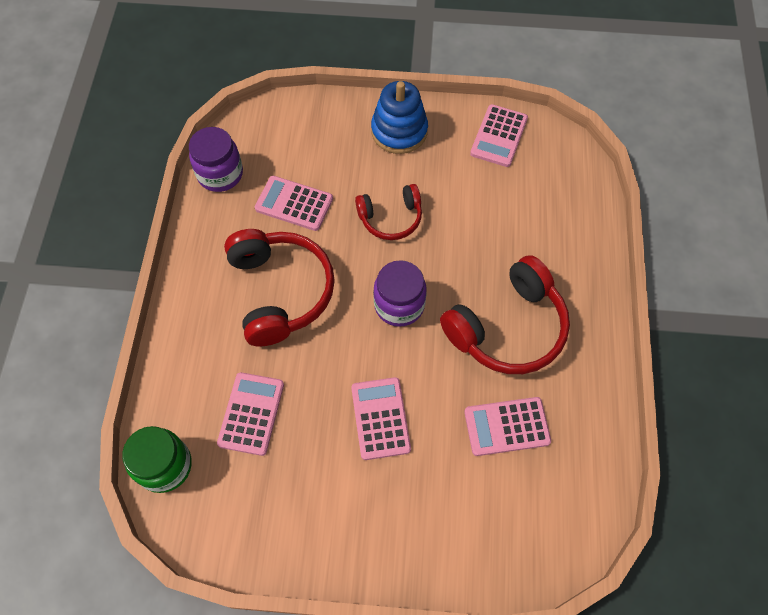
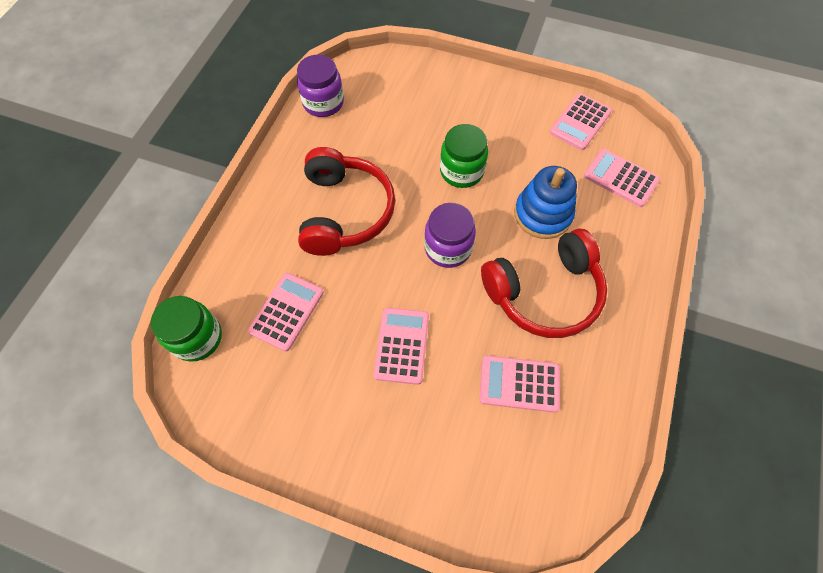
camera: 15 degrees right, 0 degrees up
(294, 204) = (379, 140): pink calculator -> pink calculator (620, 178)
(391, 218) = (461, 171): red headphones -> green jar
(399, 131) = (490, 100): blue stacking toy -> blue stacking toy (542, 214)

